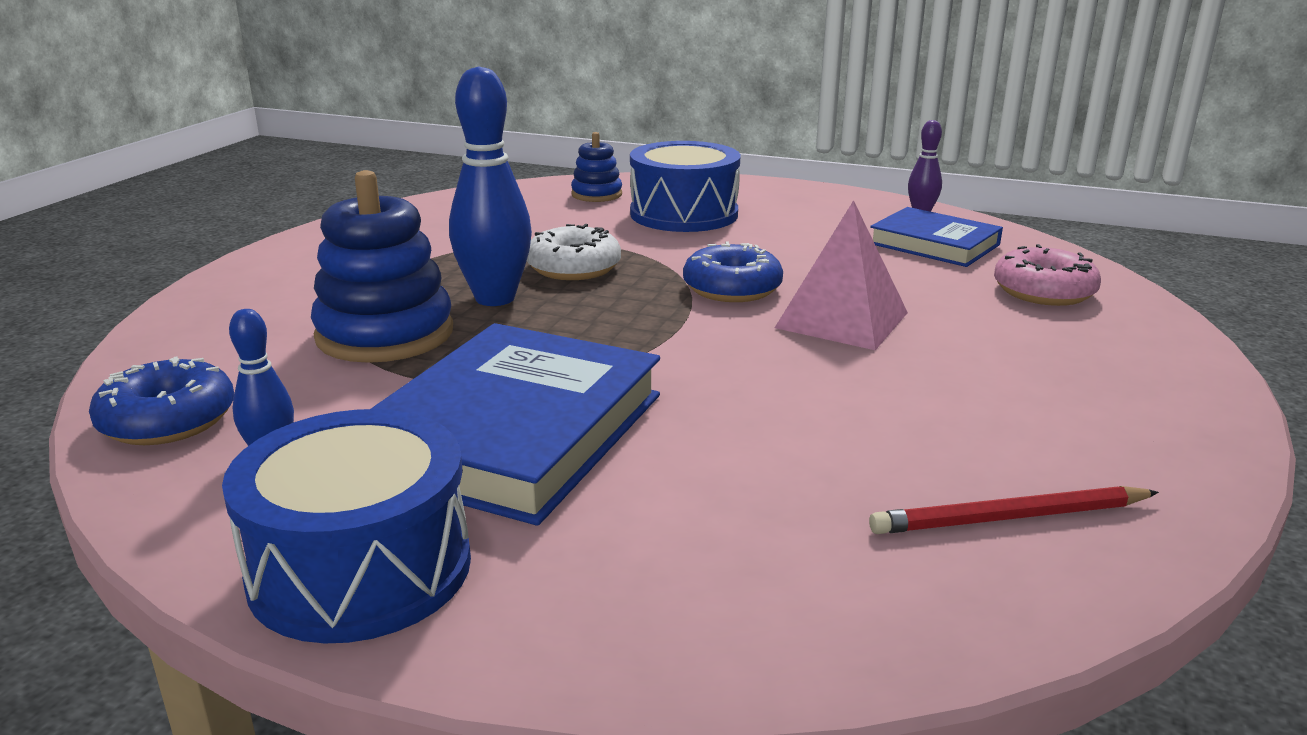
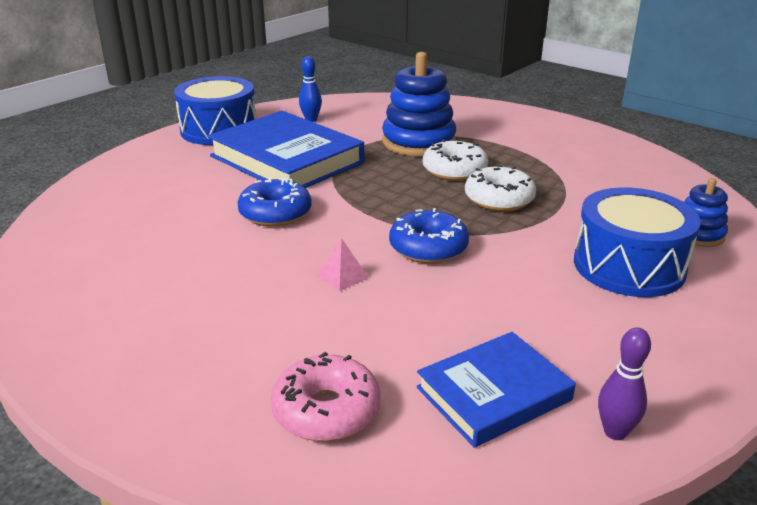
camera: 110 degrees right, 5 degrees up
(168, 420) = (357, 105): blue donut -> blue donut (275, 213)
(495, 298) = (454, 170): blue bowling pin -> white donut
(842, 320) = (342, 276): pink pyramid -> pink pyramid, size x0.46
(1010, 518) = (88, 252): red pencil -> none

